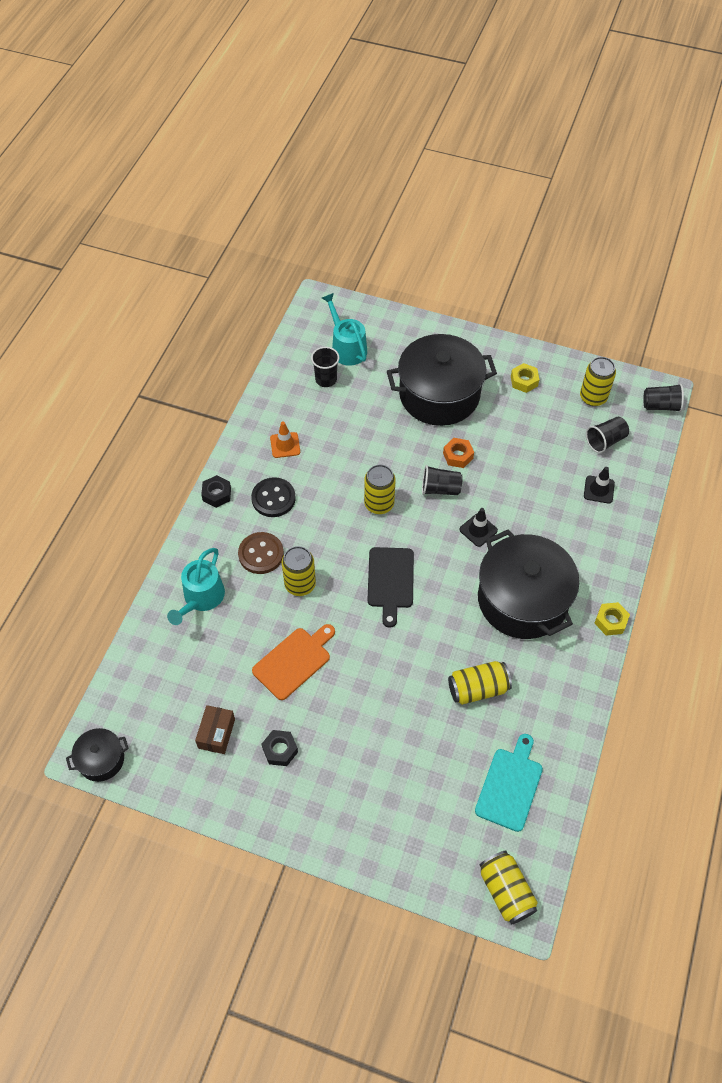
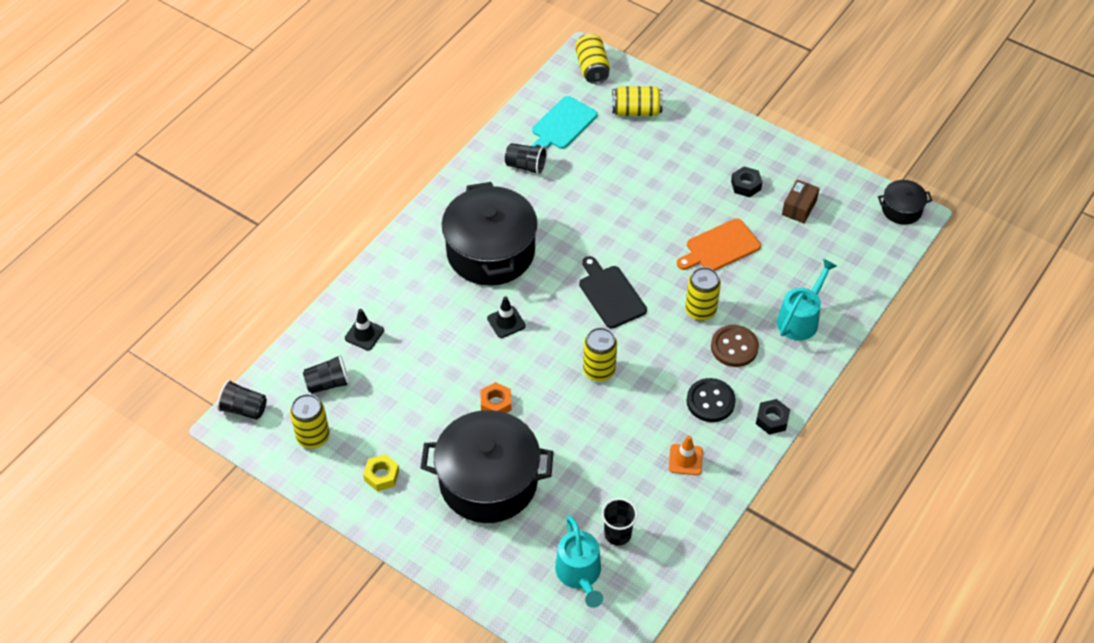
camera: 165 degrees left, 5 degrees down
(390, 581) = (610, 294): black cutting board -> black cutting board turned 45 degrees counterclockwise
(440, 489) = (529, 372): black cup -> black cup (526, 166)
(478, 688) = (561, 193): yellow can -> yellow can (636, 111)
(610, 621) = (419, 217): yellow nut -> none

